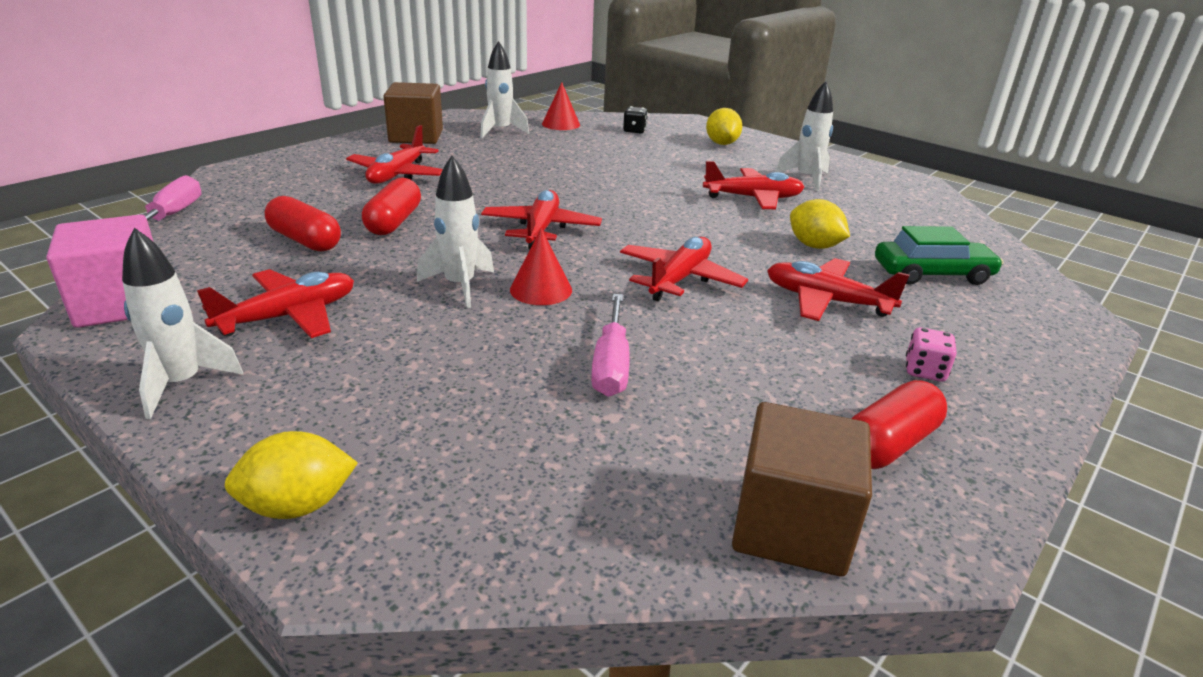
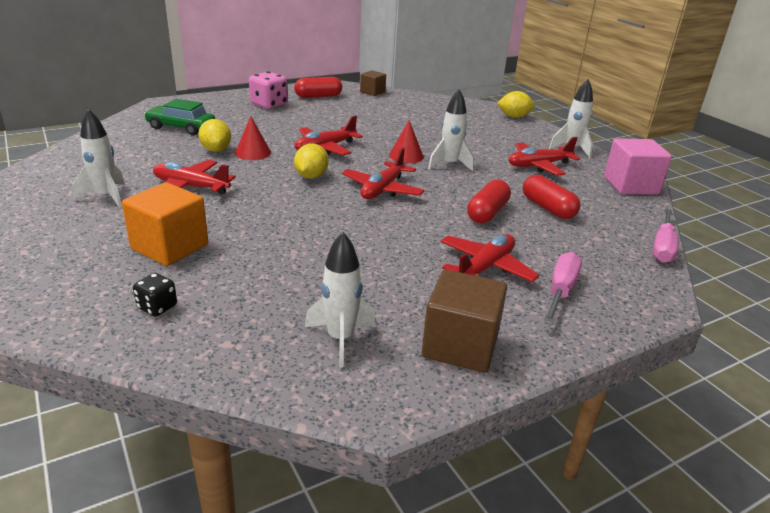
camera: 160 degrees left, 0 degrees up
(561, 124) = (240, 345): red cone -> red cone (253, 152)
(611, 365) = (394, 126): pink screwdriver -> pink screwdriver (560, 290)
(682, 156) = (170, 247): none -> orange cube
(721, 143) = (90, 260): yellow lemon -> yellow lemon (311, 176)
(791, 526) = (372, 92): brown cube -> brown cube, size x0.59
(826, 301) = (263, 128): red plane -> none
(924, 371) = (269, 105): pink dice -> pink dice, size x1.75

